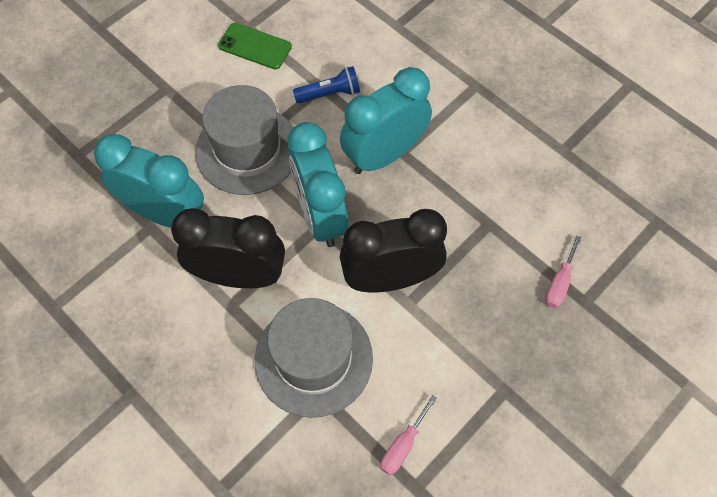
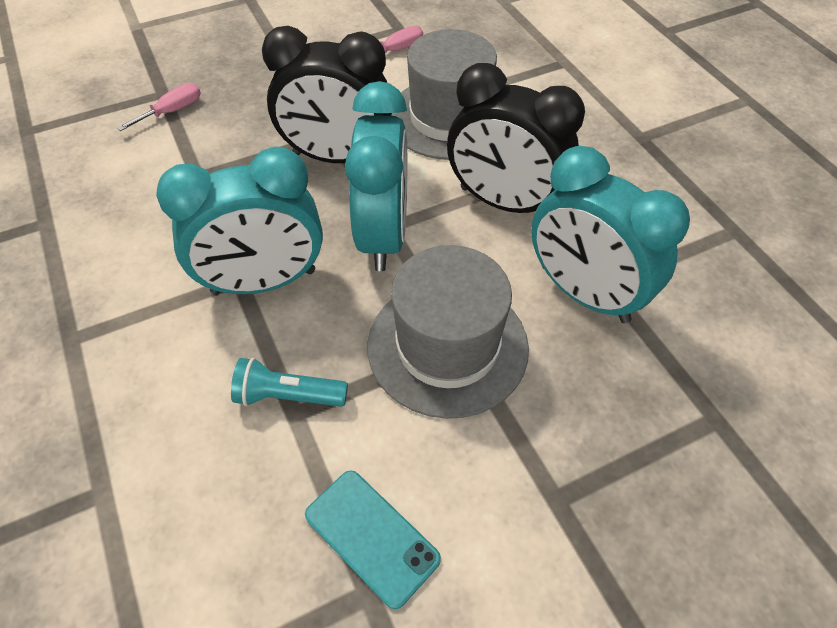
camera: 160 degrees left, 10 degrees down
(255, 46) = (371, 536): green phone -> turquoise phone
(329, 94) = (288, 396): blue flashlight -> turquoise flashlight

